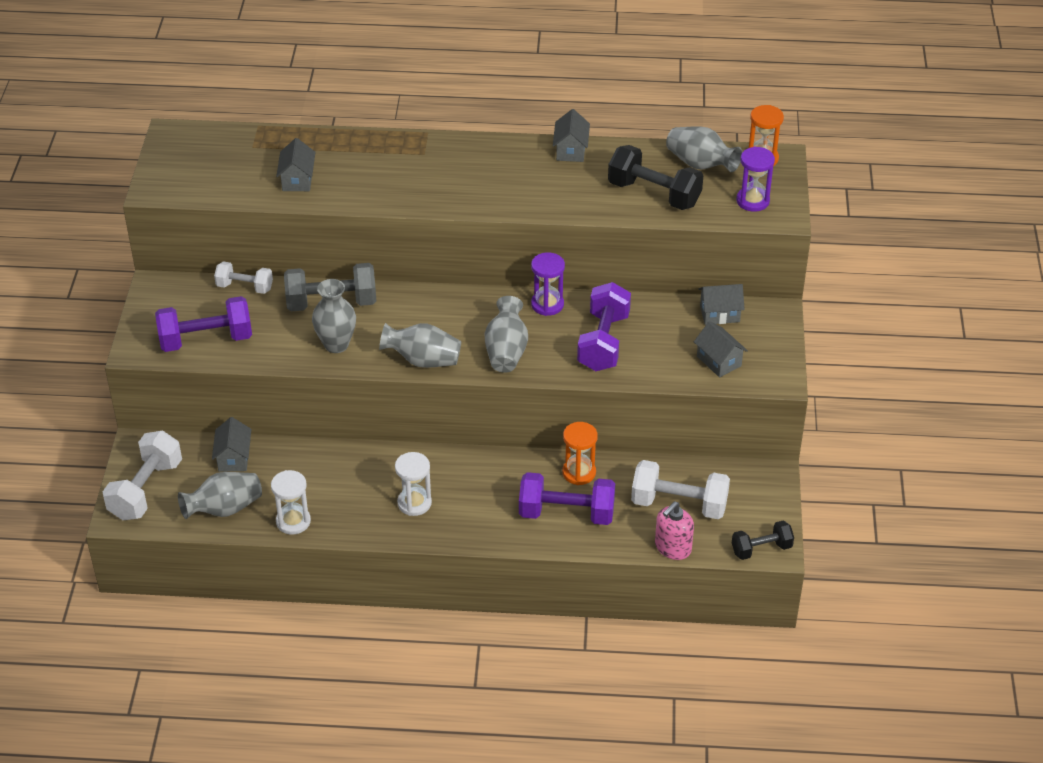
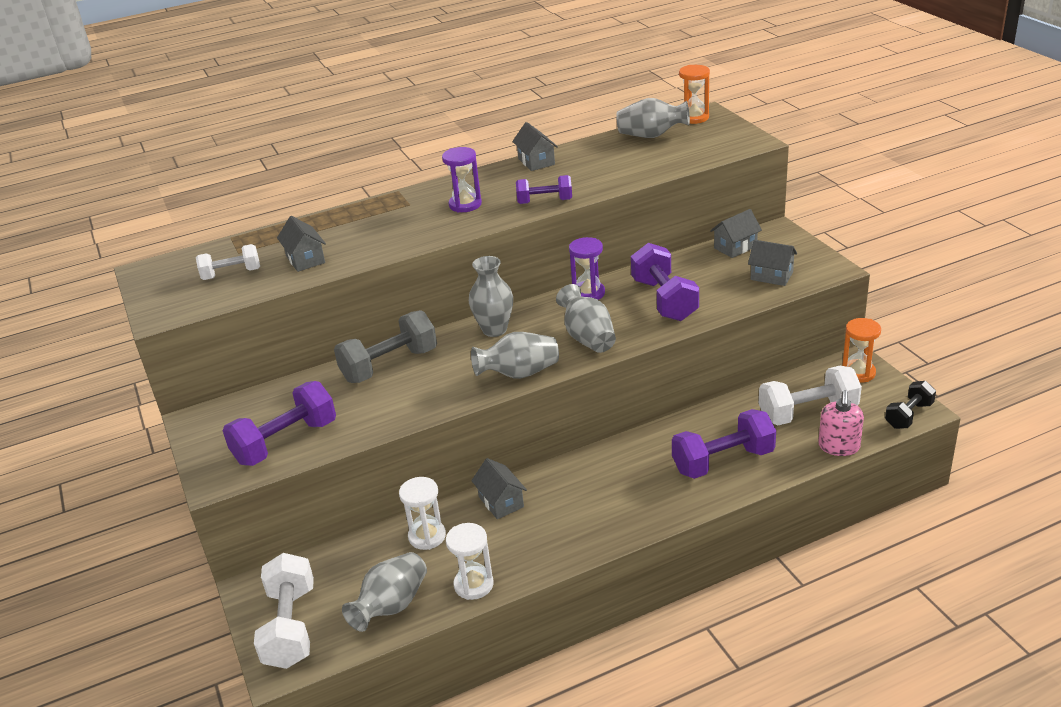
camera: 25 degrees left, 10 degrees down
(234, 458) = (364, 555): grey house -> grey house (501, 502)
(245, 287) = (291, 386): white dumbbell -> white dumbbell (231, 274)
(336, 344) = (424, 394): grey vase -> grey vase (494, 329)
(414, 503) = (578, 514): white hourglass -> white hourglass (427, 536)
(535, 204) = (545, 201): none -> purple dumbbell
(579, 472) = (701, 426): orange hourglass -> orange hourglass (858, 373)
(654, 194) = (636, 163): black dumbbell -> none
(752, 201) = (719, 141): purple hourglass -> purple hourglass (465, 204)

